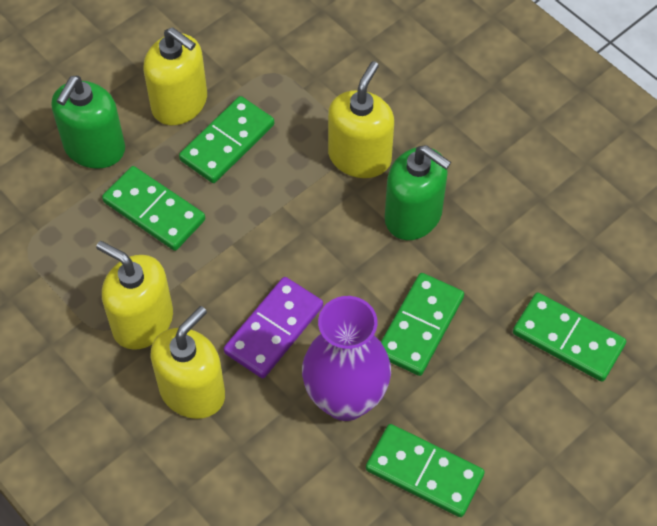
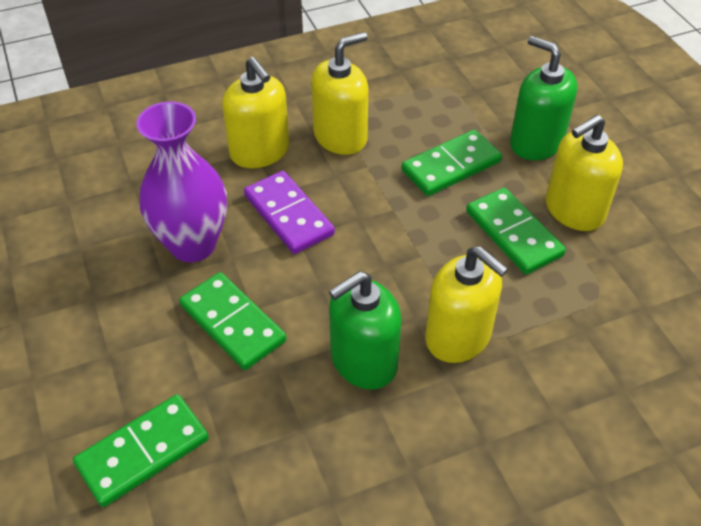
camera: 110 degrees right, 10 degrees down
(424, 472) = (90, 278): green domino -> none

